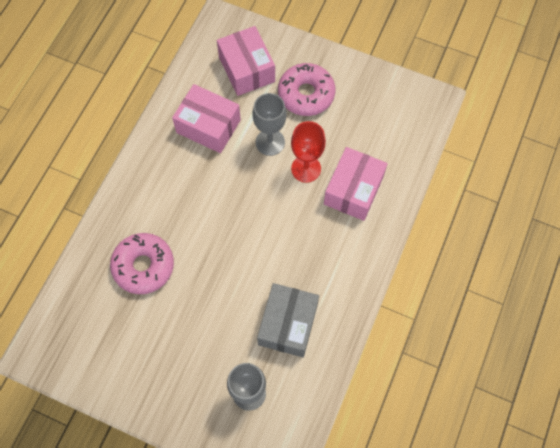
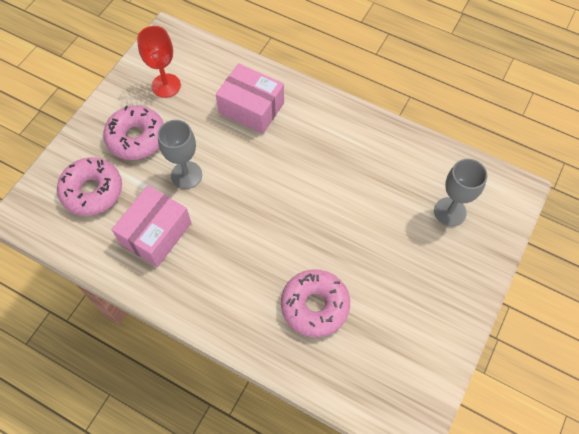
camera: 85 degrees left, 5 degrees down
(246, 69) = (92, 191): pink box -> pink donut
(288, 324) = (383, 174): grey box -> none
(306, 169) = (222, 145): red goblet -> red goblet (166, 85)

